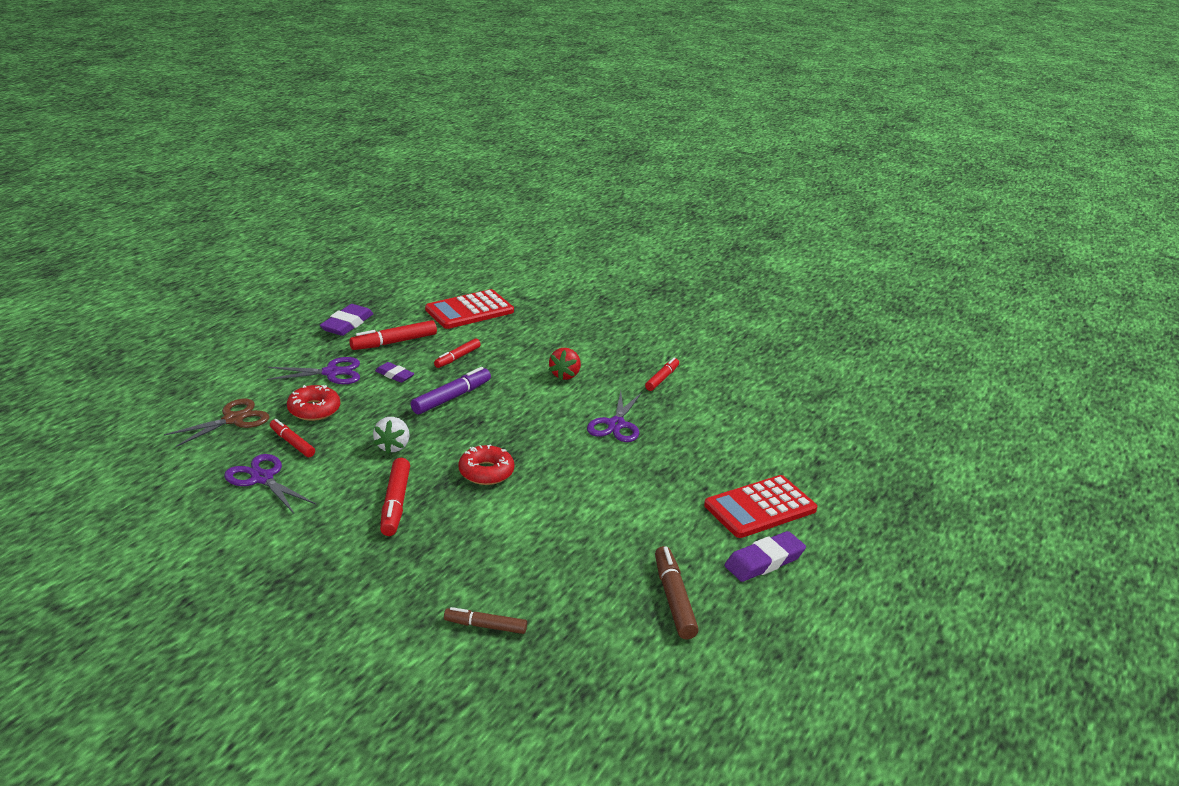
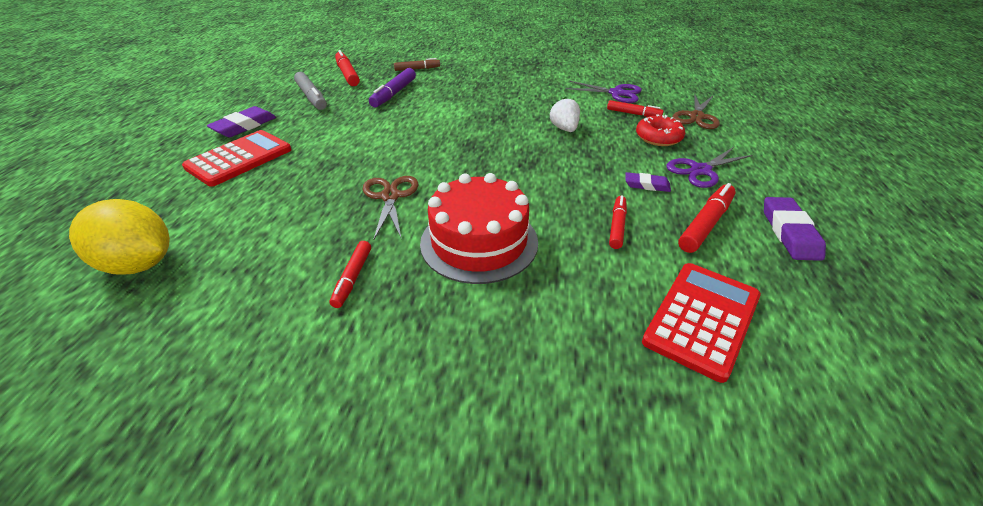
camera: 160 degrees right, 10 degrees up
(395, 503) = (520, 100): red marker -> red marker (347, 74)
(451, 398) = (568, 178): purple marker -> purple marker (394, 94)
(486, 472) = (478, 130): red donut -> none
(565, 375) = (479, 242): red strawberry -> red cake
(616, 425) = (390, 196): purple scissors -> brown scissors
(674, 599) = (311, 97): brown marker -> grey marker
(815, 426) = (139, 264): none -> yellow lemon

